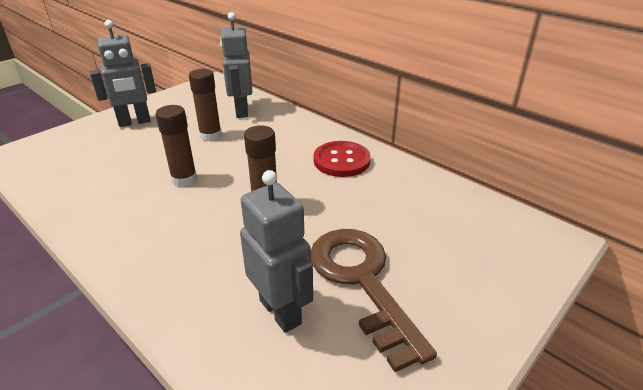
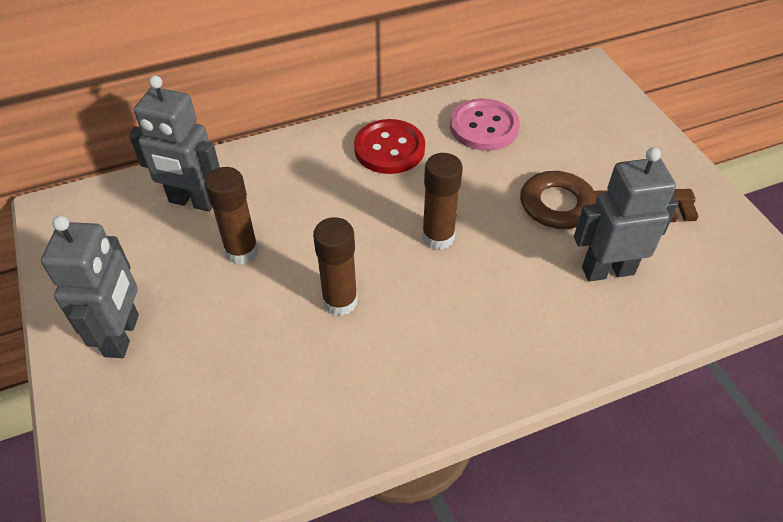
camera: 65 degrees left, 15 degrees up
(407, 196) = (484, 127): none -> pink button

